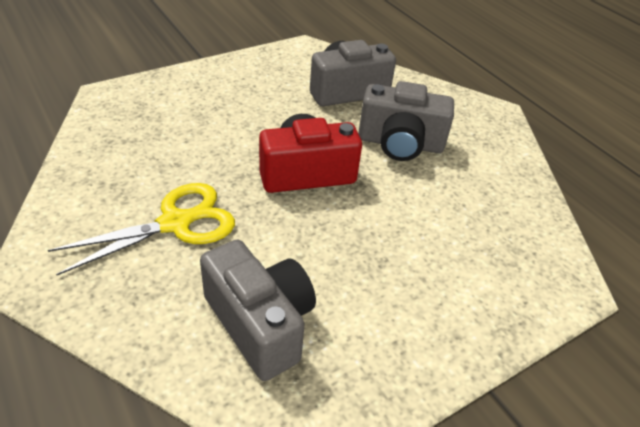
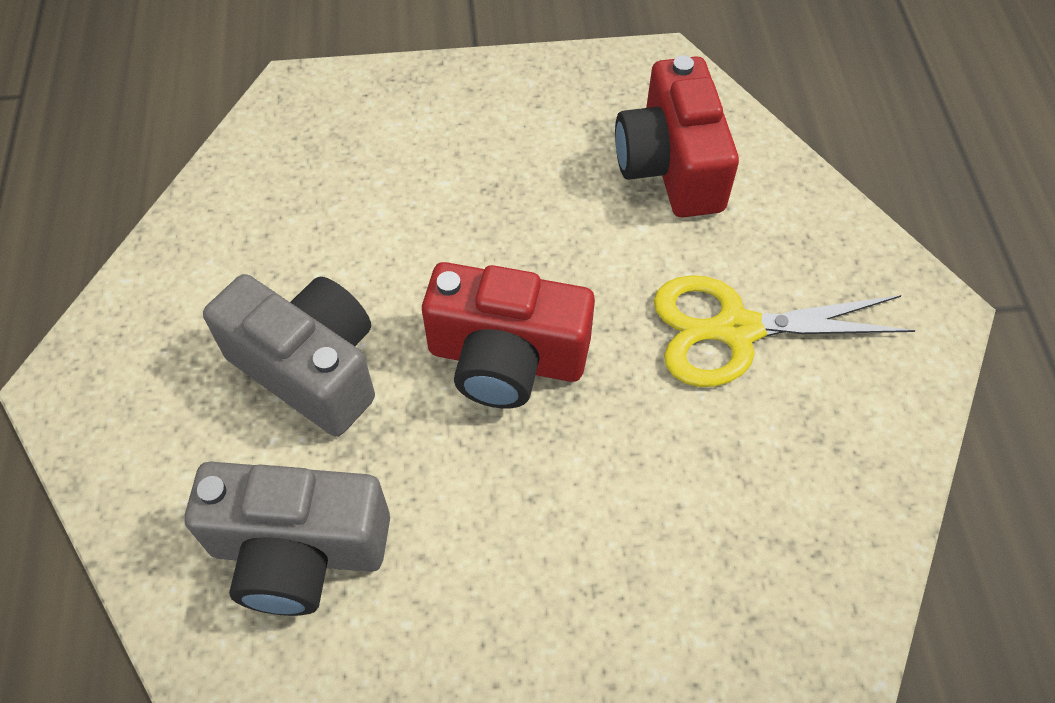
camera: 150 degrees left, 15 degrees up
(260, 324) = (671, 166): grey camera -> red camera

